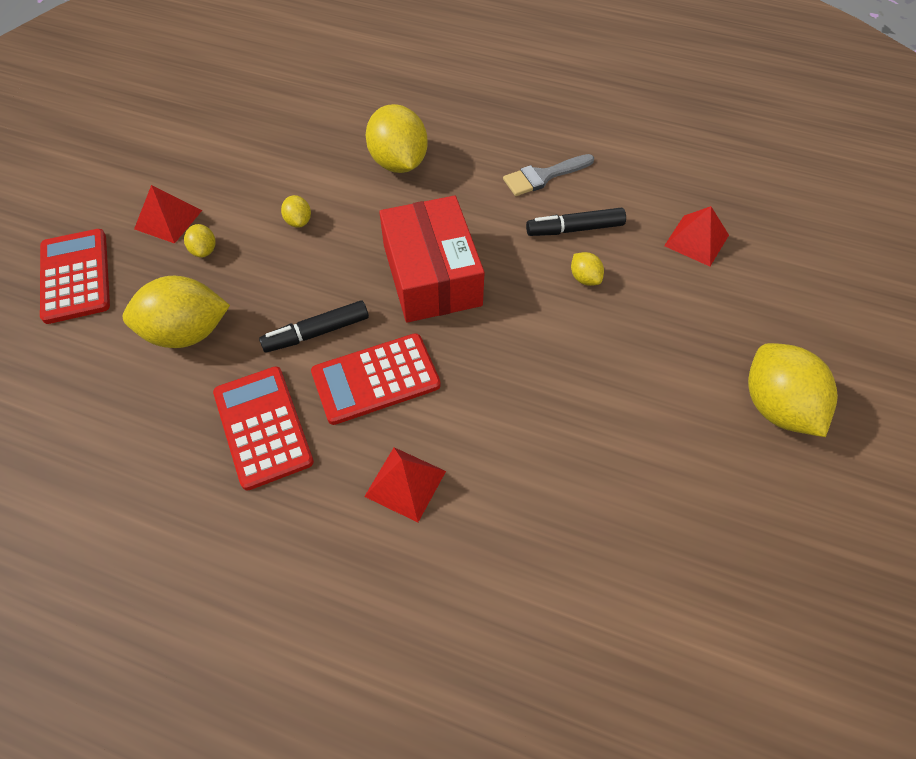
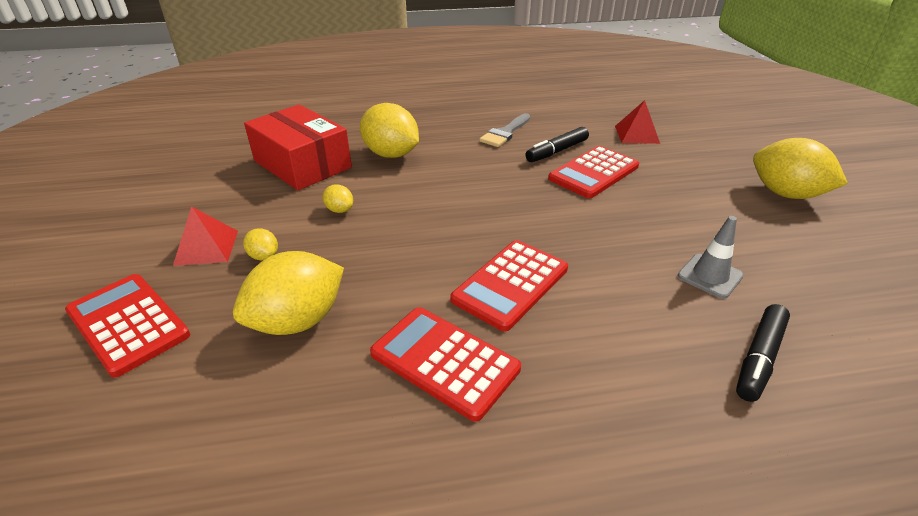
camera: 30 degrees left, 20 degrees down
(316, 332) = (427, 273): black marker -> black marker (759, 358)
(405, 483) = (614, 344): red pyramid -> none
(432, 275) = (485, 206): red box -> red box (302, 164)
(566, 462) = (710, 276): none -> grey traffic cone
(585, 278) = (593, 173): yellow lemon -> red calculator

